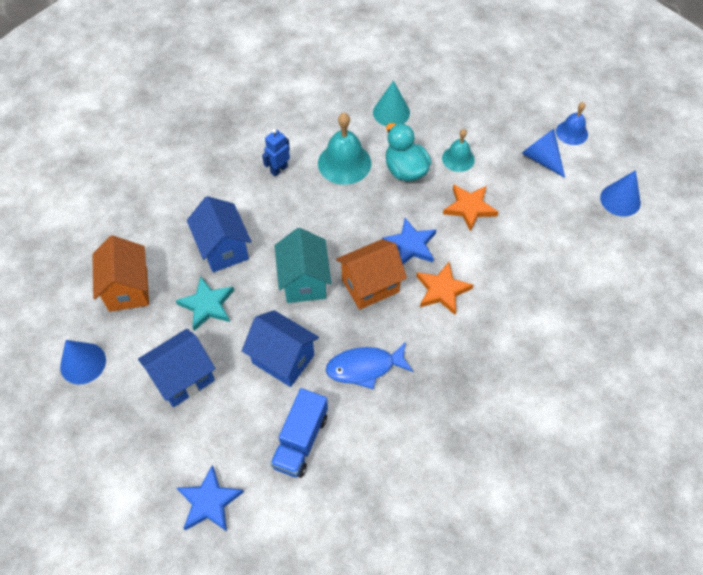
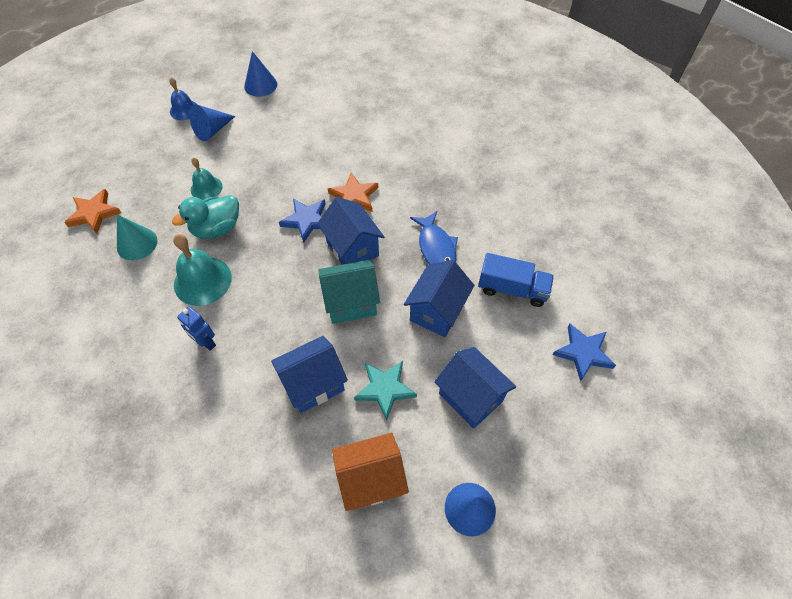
camera: 95 degrees left, 0 degrees up
(370, 285) = (352, 249): orange house -> blue house
(469, 208) = (265, 179): orange star -> orange star (94, 213)

